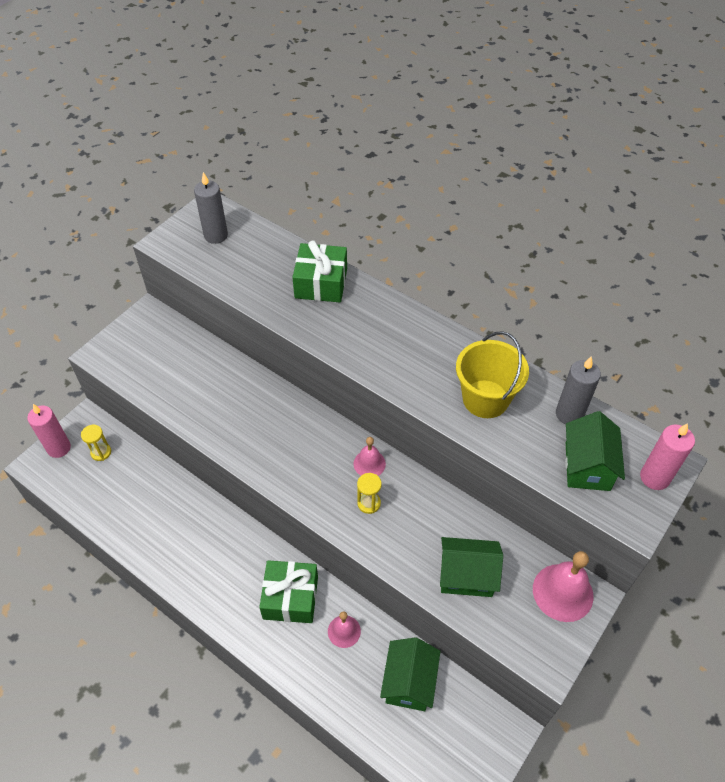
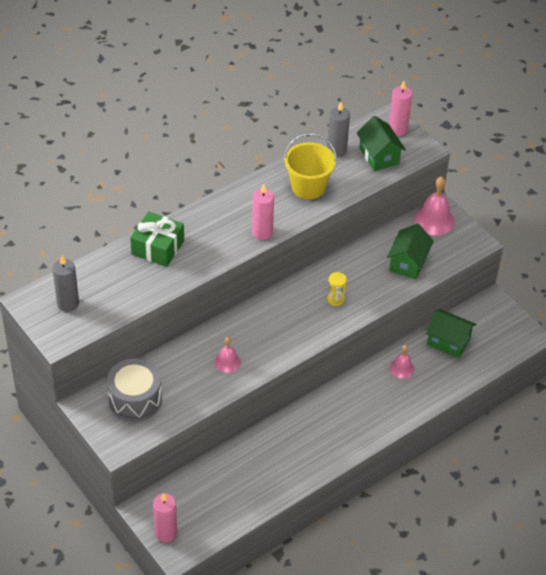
camera: 75 degrees left, 5 degrees down
(101, 452) = (184, 501): yellow hourglass -> none
(163, 351) = (135, 399): none -> grey drum
(290, 597) = (366, 394): green gift -> none
(369, 463) = (302, 290): pink bell -> pink bell (227, 362)
(384, 371) = (262, 232): none -> pink candle
(587, 466) = (379, 156): green house -> green house turned 45 degrees clockwise

